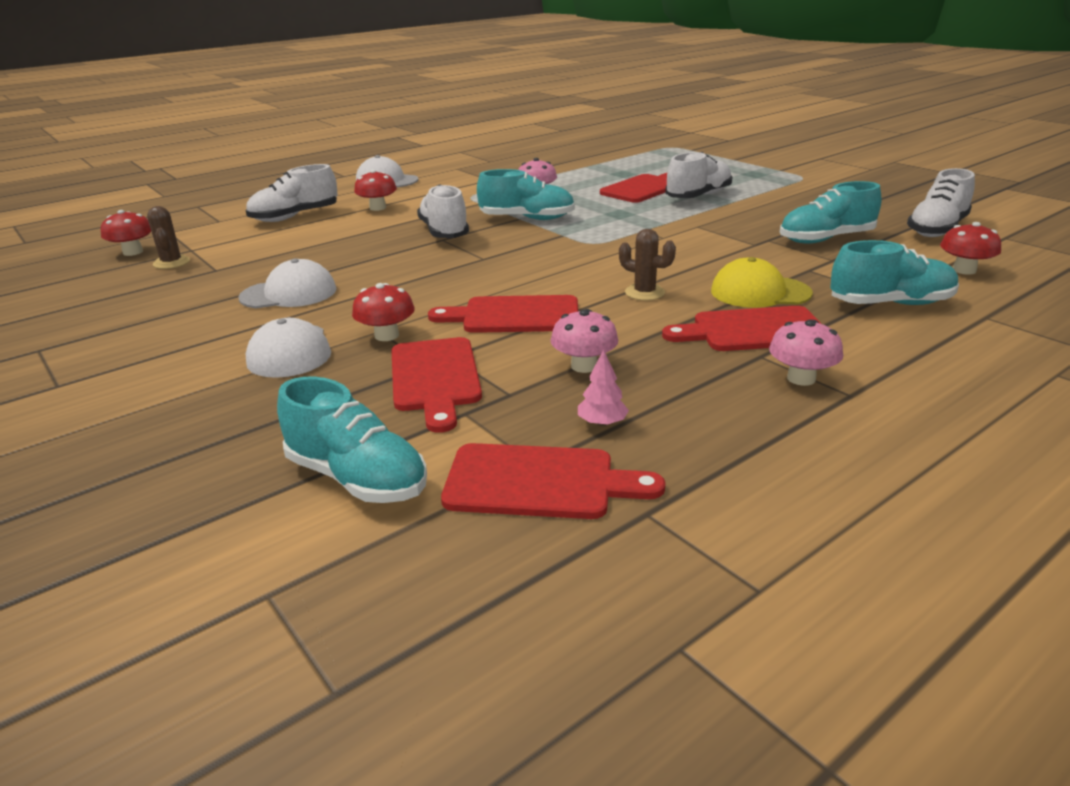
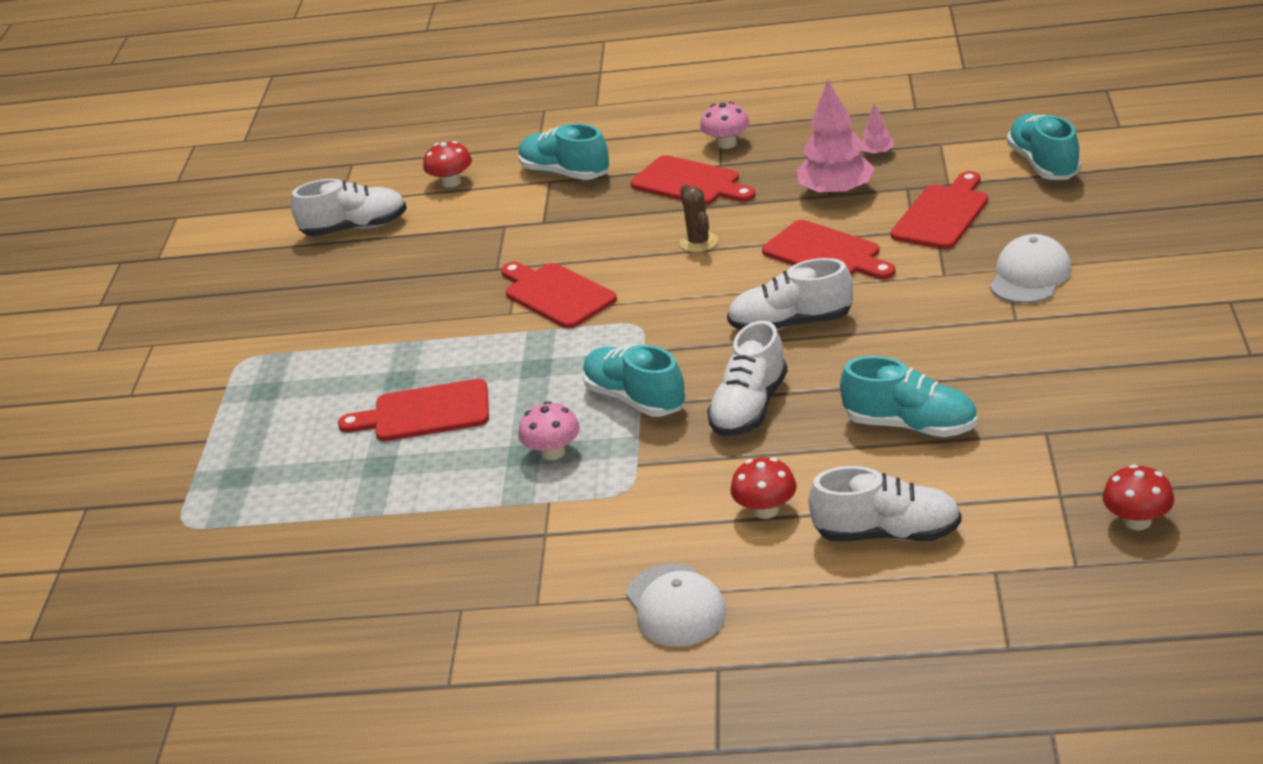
camera: 135 degrees left, 5 degrees up
(171, 263) = (1093, 470): brown cactus -> none
(289, 293) = (990, 354): white cap -> none
(386, 335) = (943, 266): red mushroom -> none
(539, 482) = (949, 134): red cutting board -> red cutting board (556, 294)
(584, 366) = (836, 192): pink mushroom -> pink tree
(698, 196) = (409, 367): white shoe -> white shoe (791, 324)
(760, 292) = (621, 212): yellow cap -> none
(826, 239) = (456, 250): turquoise shoe -> turquoise shoe (911, 425)

